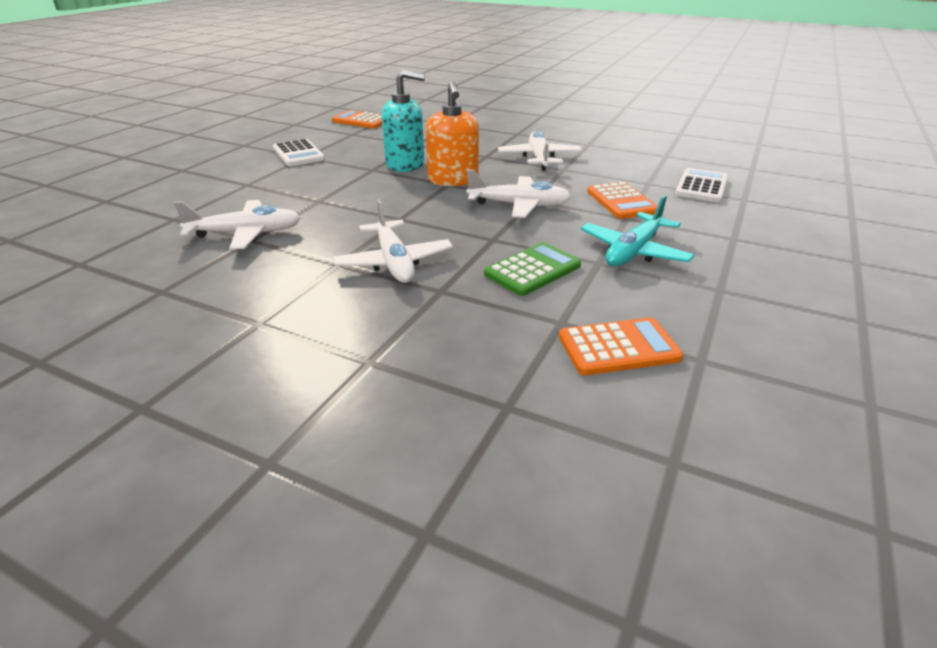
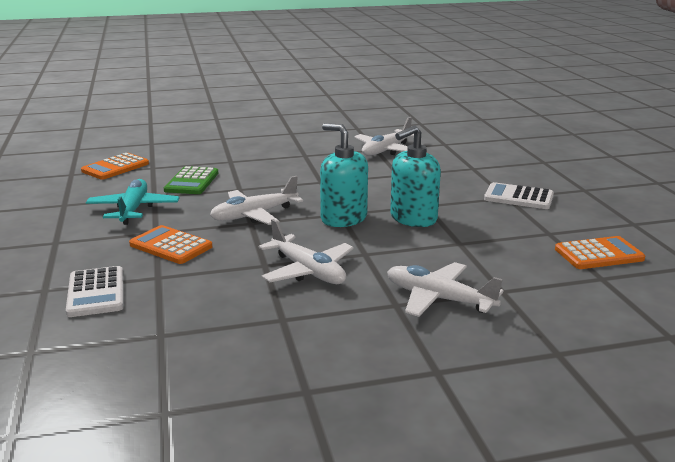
camera: 140 degrees right, 10 degrees down
(394, 262) = (277, 163): white plane -> white plane (438, 299)
(453, 180) = (343, 218): orange soap dispenser -> turquoise soap dispenser

